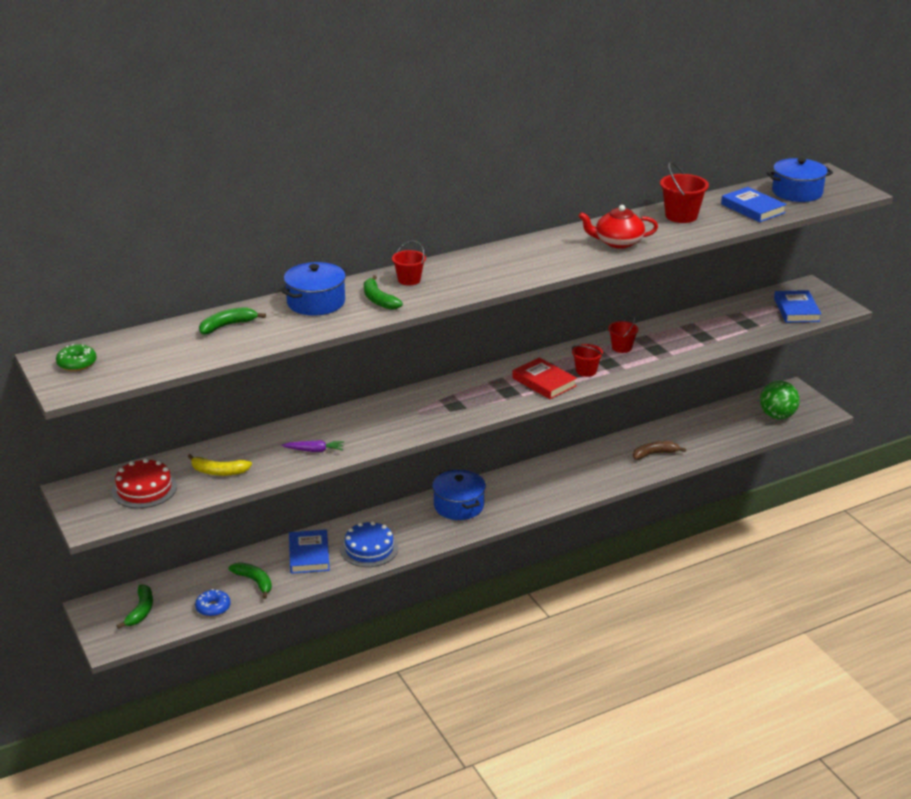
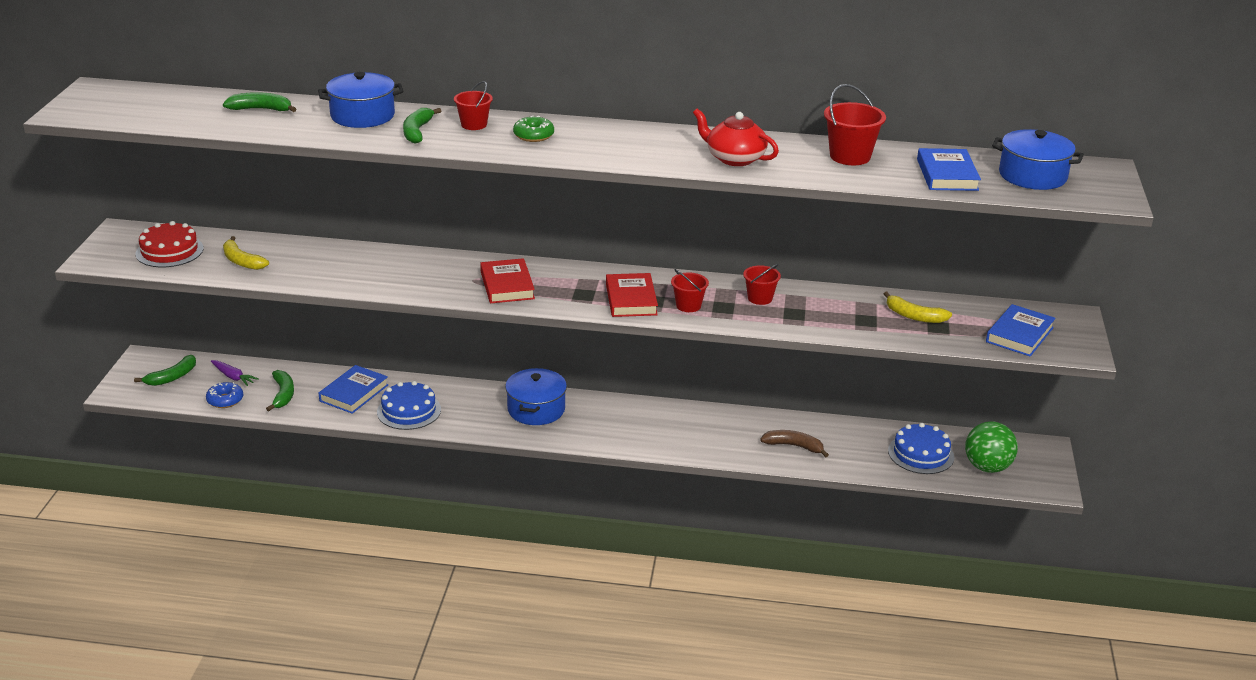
camera: 35 degrees right, 0 degrees up
(77, 363) = (105, 98): green donut -> green donut (533, 135)
(314, 450) = (339, 275): purple carrot -> purple carrot (233, 377)
(447, 407) = (507, 285): none -> red book
(725, 322) = (913, 316): none -> yellow banana
(732, 424) = (921, 454): none -> blue cake

